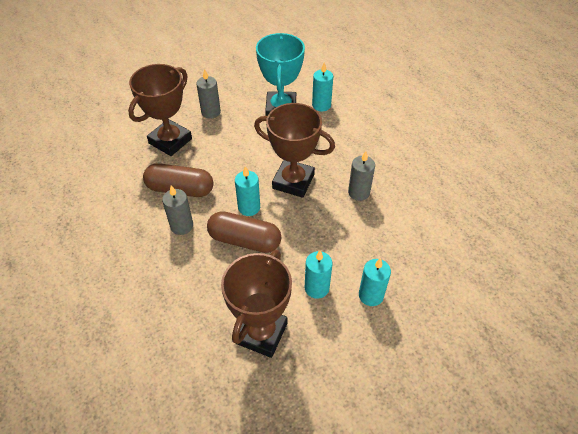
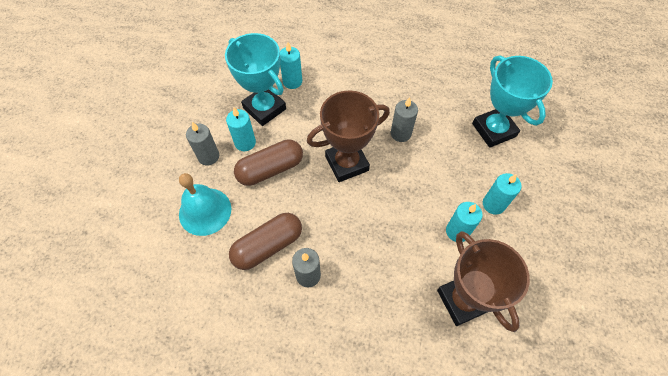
camera: 45 degrees left, 10 degrees up
(170, 141) = (205, 211): brown trophy -> turquoise bell
(245, 240) = (369, 242): brown capsule -> brown capsule (270, 169)
(249, 207) = (340, 213): turquoise candle -> turquoise candle (245, 142)
(442, 247) = (494, 130): none -> turquoise trophy

